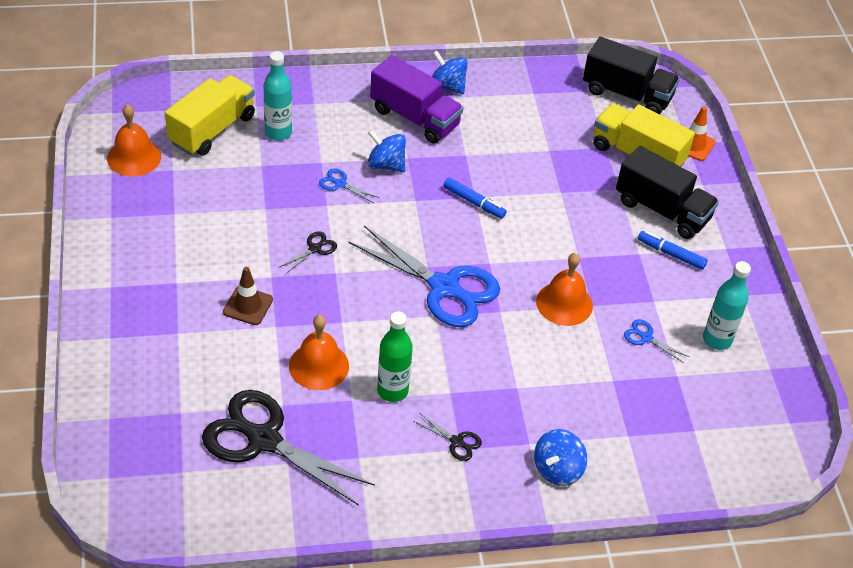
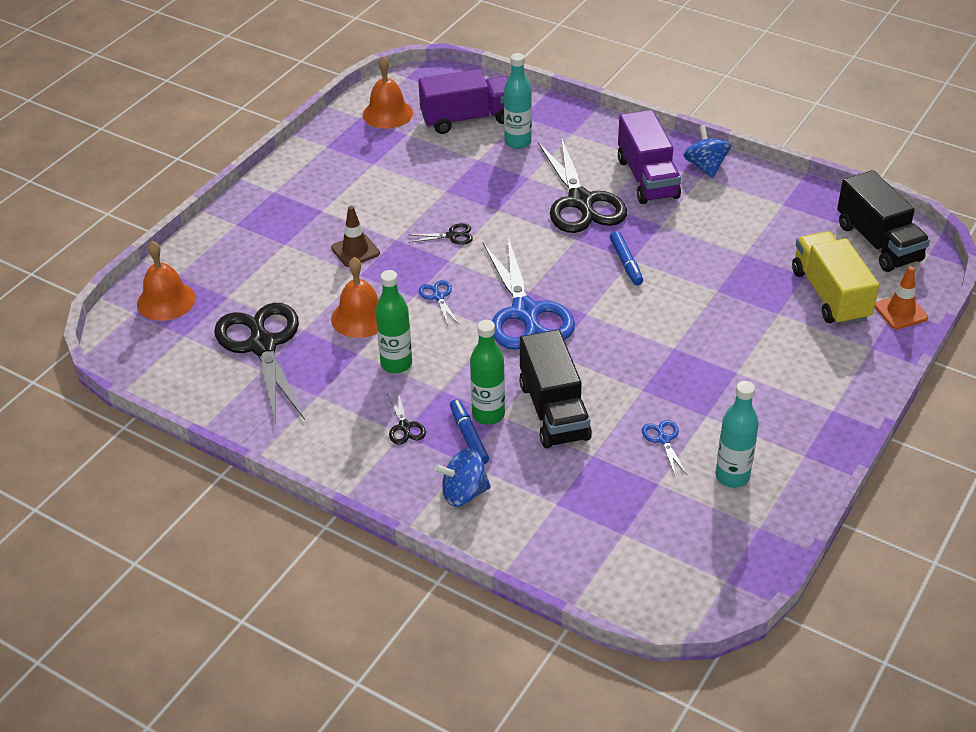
camera: 45 degrees right, 5 degrees down
(212, 130) = (467, 119): yellow truck -> purple truck
(340, 184) = (526, 199): blue scissors -> blue scissors (438, 296)
(386, 165) = (581, 202): blue spinning top -> black scissors
(507, 392) = (488, 414): none -> green bottle
(564, 303) = (618, 375): orange bell -> orange bell (166, 301)
(662, 210) = (802, 349): black truck -> black truck (554, 411)
(671, 254) = (768, 387): blue marker -> blue marker (468, 437)

